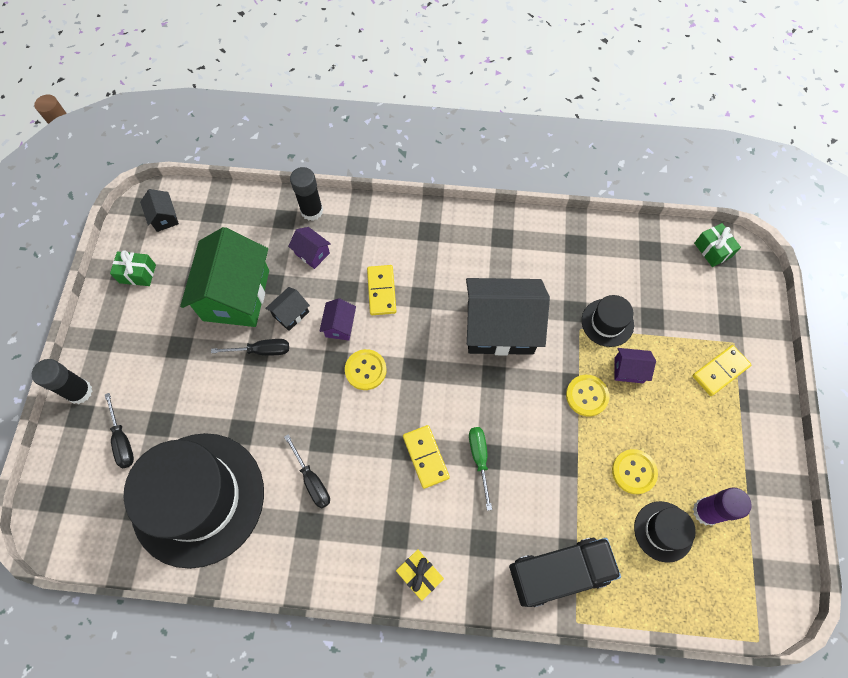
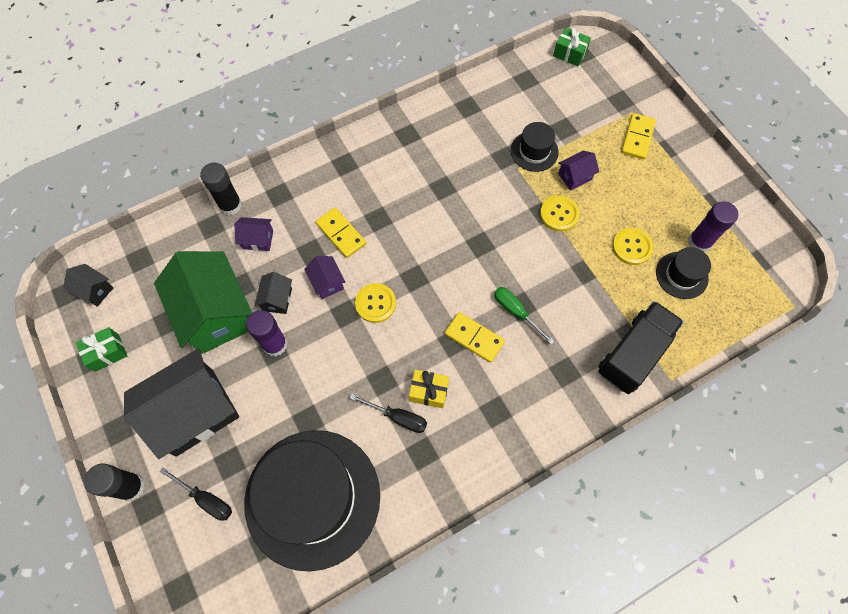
camera: 35 degrees left, 0 degrees up
(262, 350) = (275, 344): black screwdriver -> purple glue stick
(420, 575) = (536, 428): yellow gift -> yellow gift (429, 391)
(500, 328) = (458, 204): black house -> black house (195, 412)

